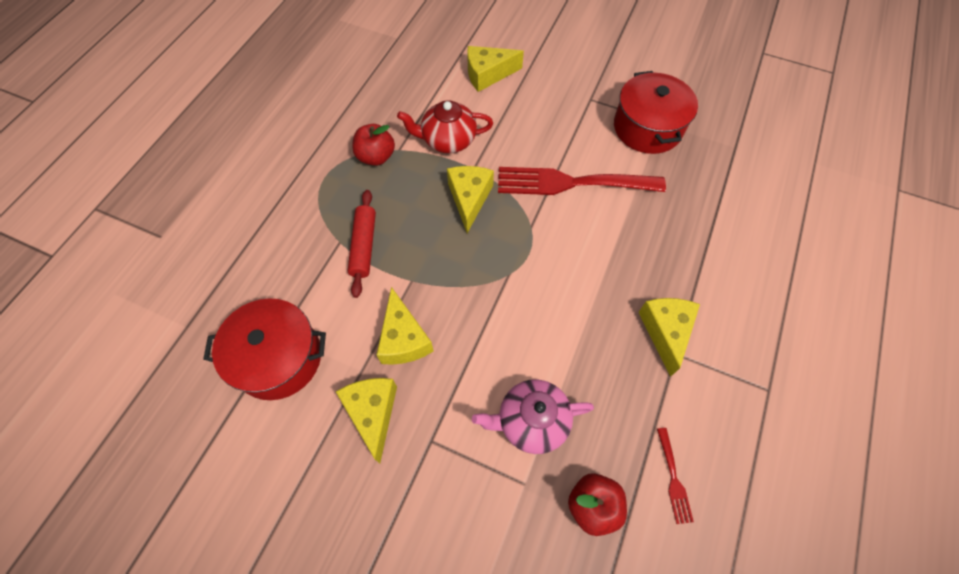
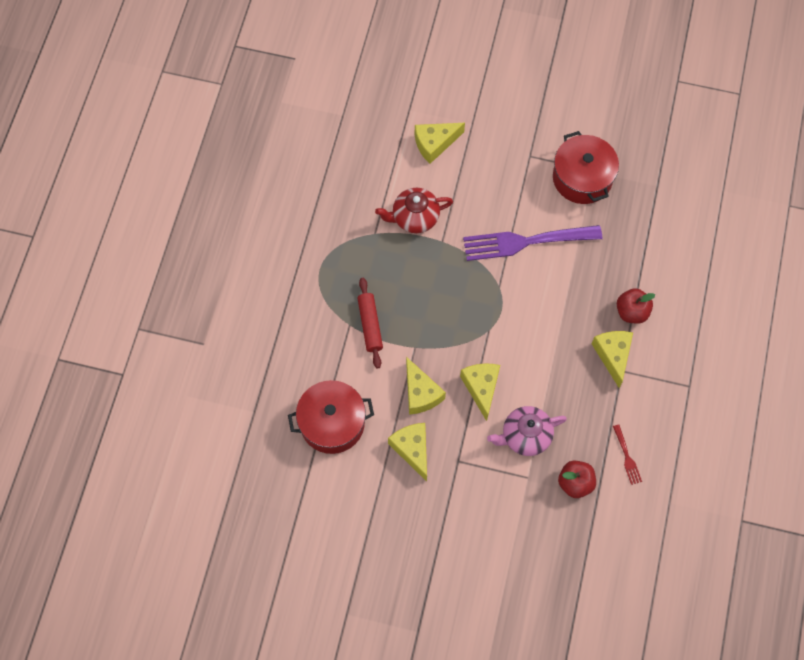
camera: 10 degrees left, 5 degrees up
(376, 157) = (357, 243): red apple -> red apple (631, 312)
(469, 199) = (444, 270): yellow cheese -> yellow cheese (481, 388)
(572, 183) = (526, 242): red fork -> purple fork

